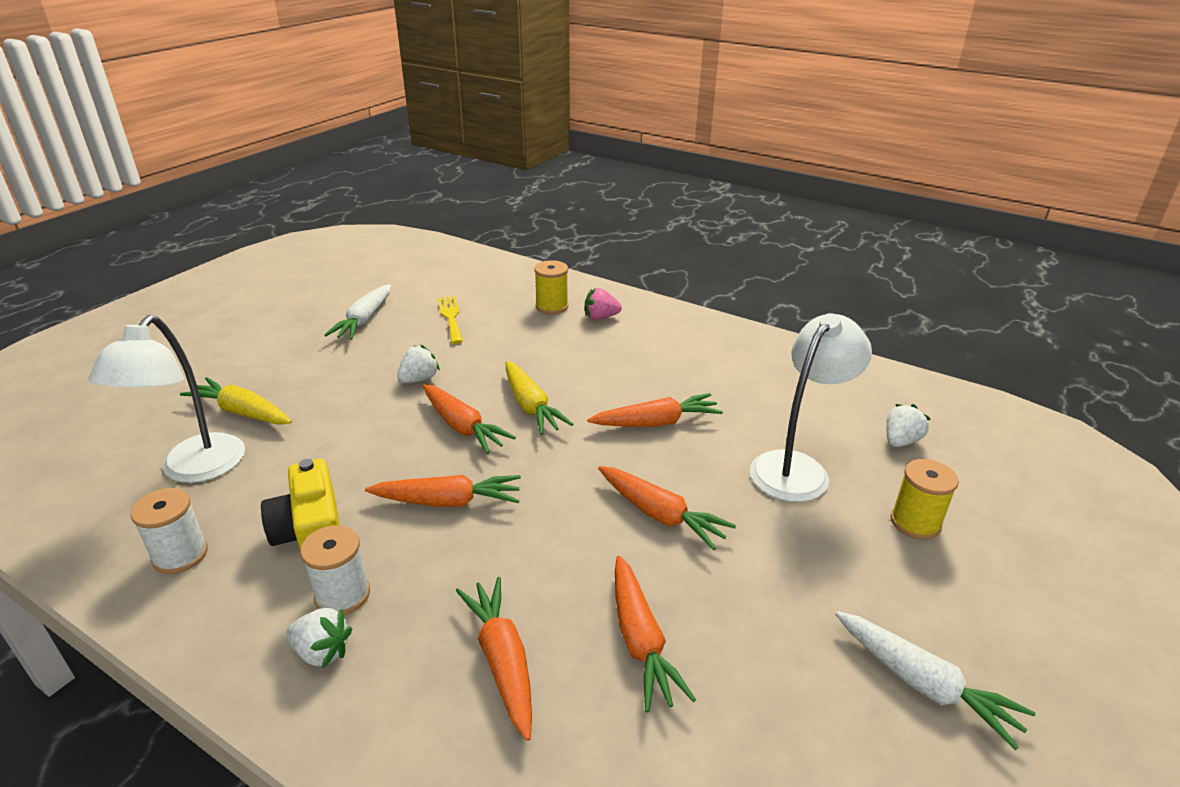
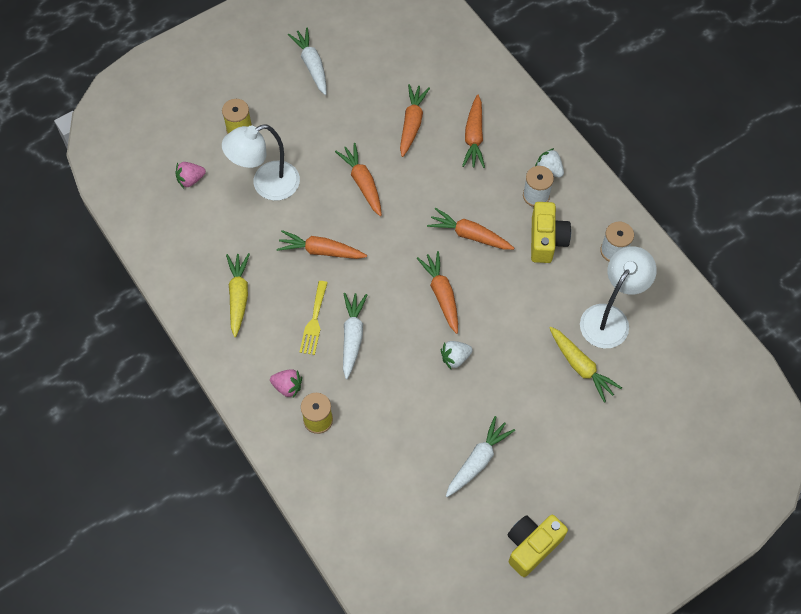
camera: 155 degrees left, 30 degrees up
(292, 290) = (532, 546): none -> yellow camera
(451, 317) = (406, 436): yellow fork -> yellow fork (314, 321)
(531, 406) = (391, 297): yellow carrot -> yellow carrot (238, 296)
(557, 364) = (352, 336): none -> white carrot
(900, 441) = (190, 180): white strawberry -> pink strawberry

